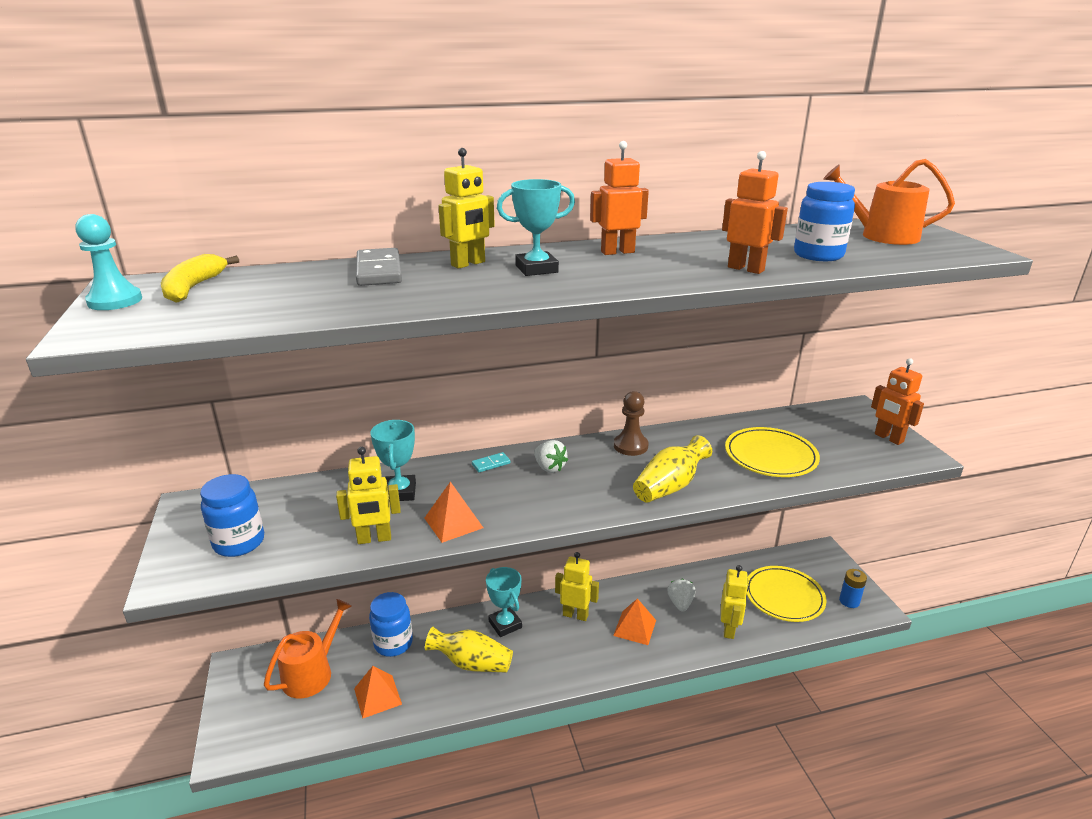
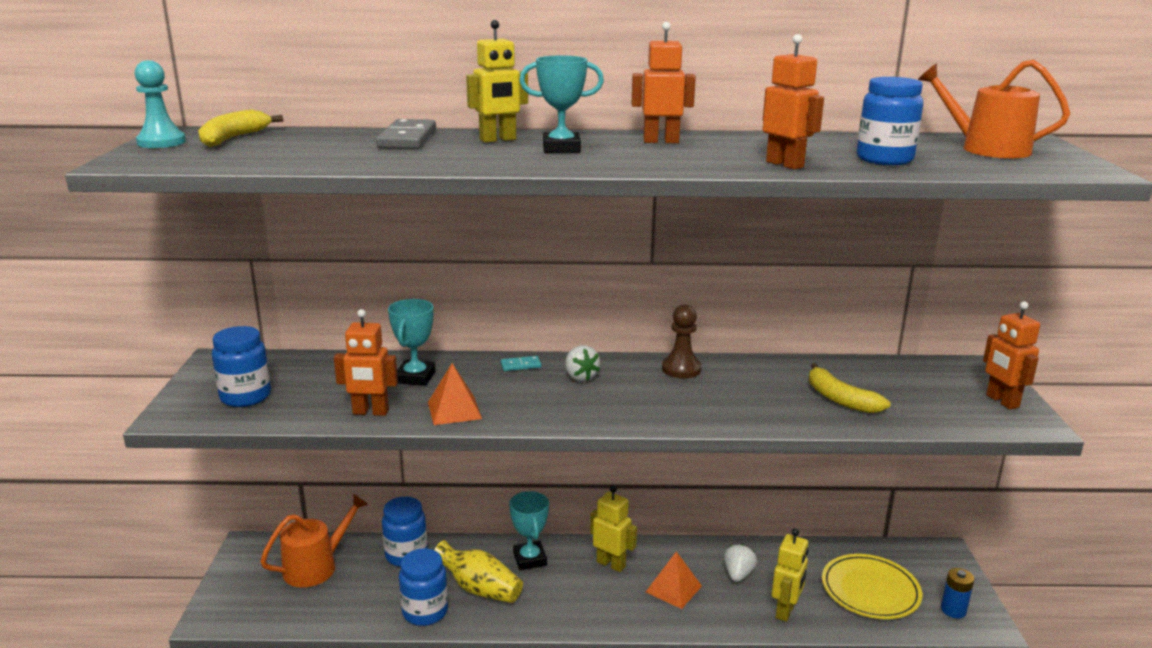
camera: 15 degrees right, 5 degrees down
(374, 539) = (370, 412): yellow robot -> orange robot
(377, 696) = (372, 600): orange pyramid -> none
(431, 697) = (425, 612): none -> blue jar
(669, 486) = (702, 411): yellow vase -> none
(770, 456) = (840, 399): yellow plate -> yellow banana

